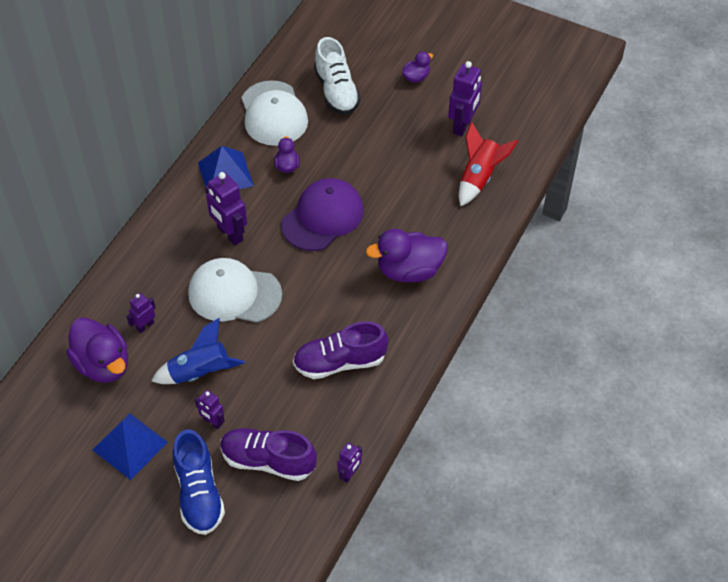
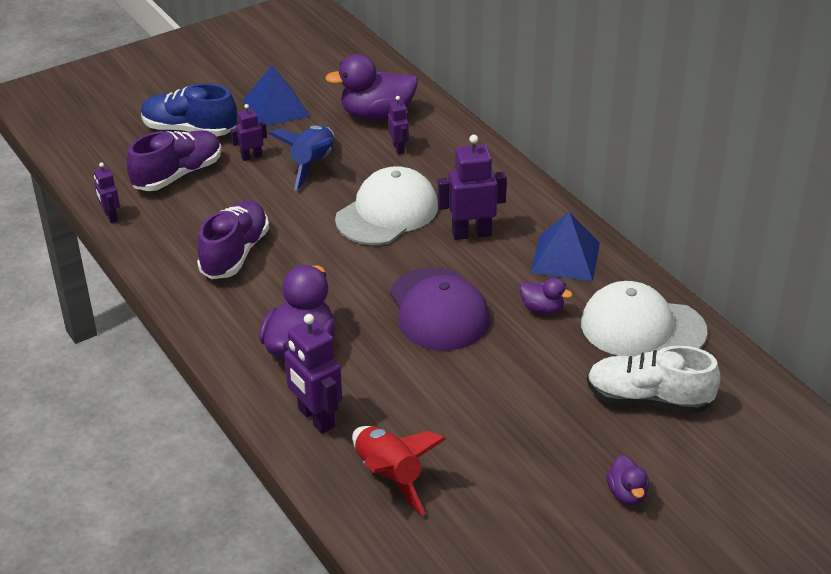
camera: 120 degrees right, 15 degrees down
(463, 125) = (496, 503): purple robot -> purple robot (316, 418)

